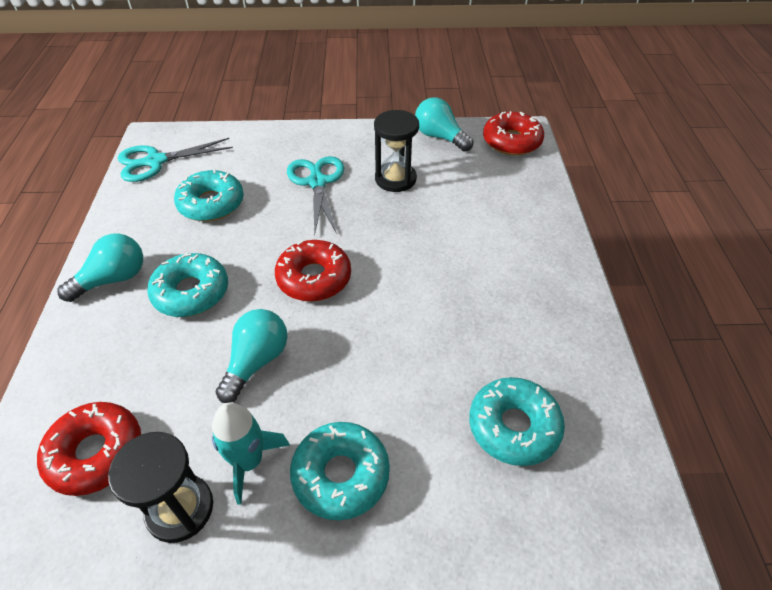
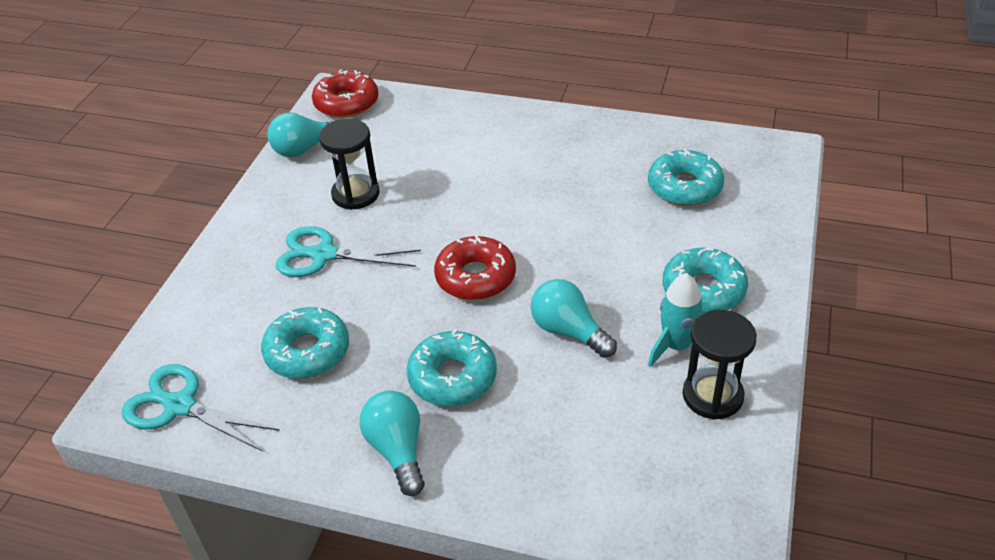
camera: 70 degrees left, 5 degrees down
(96, 453) = (640, 459): red donut -> none
(156, 161) = (180, 406): turquoise scissors -> turquoise scissors turned 120 degrees clockwise

